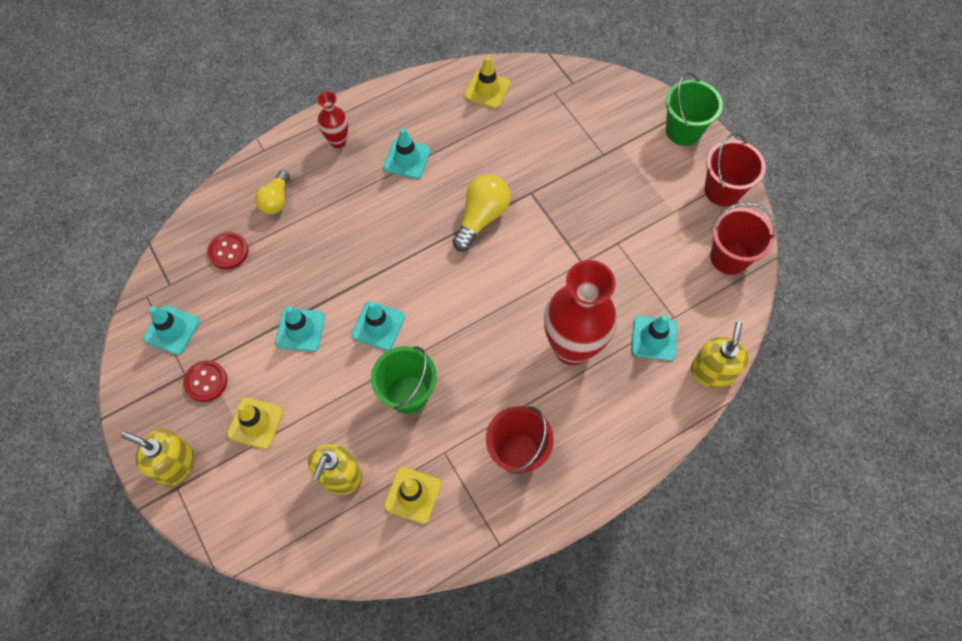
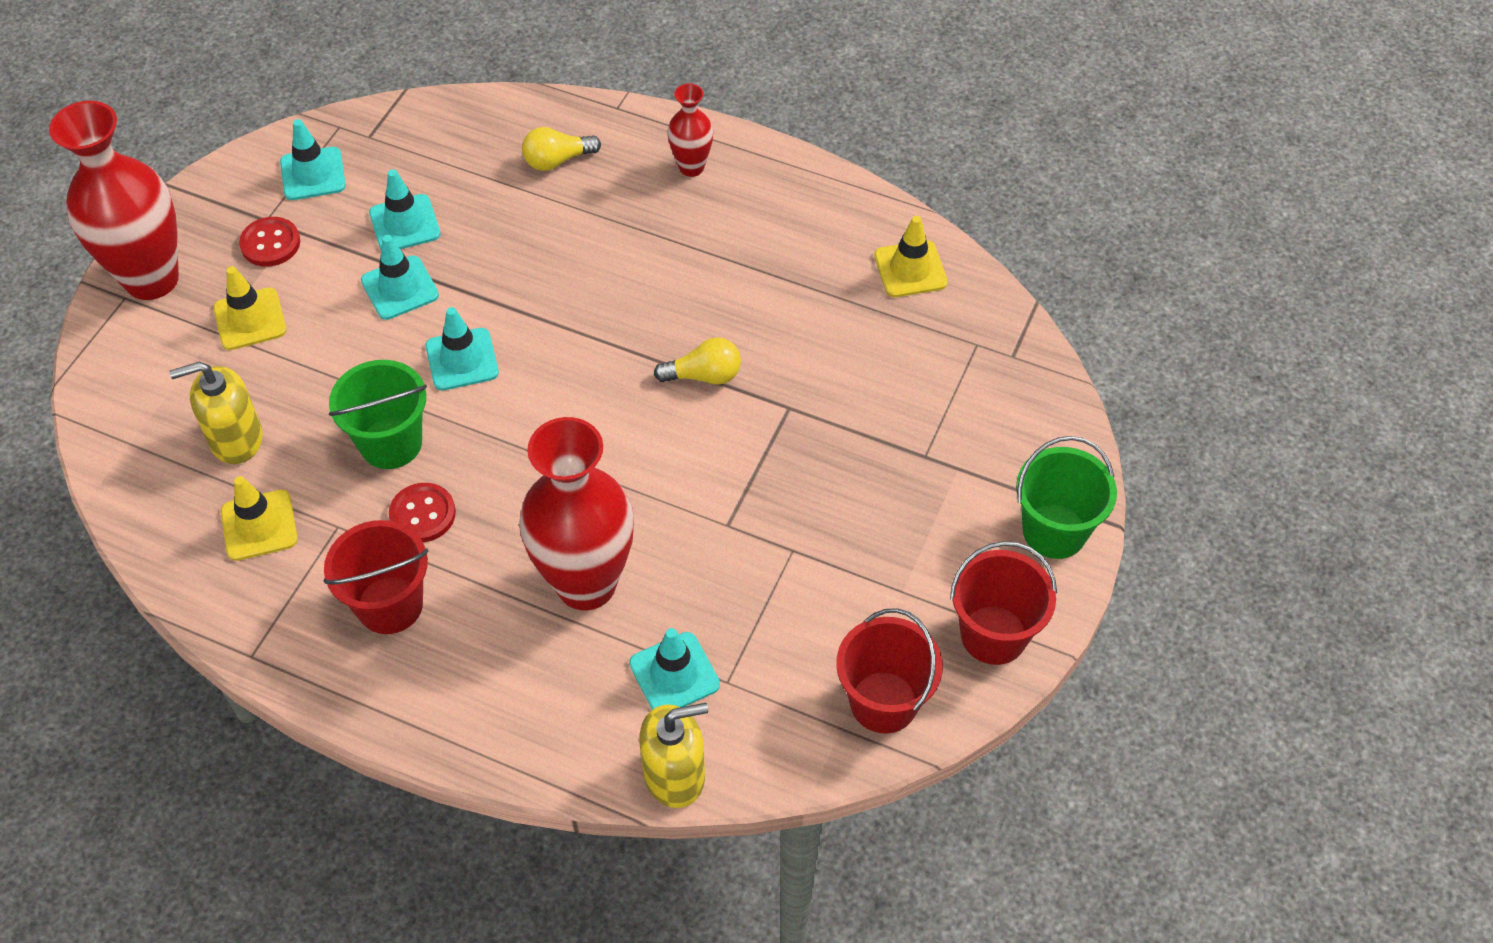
camera: 55 degrees right, 10 degrees down
(175, 464) = (151, 279): yellow soap dispenser -> red vase
(228, 251) = (452, 161): red button -> red button (422, 514)
(407, 159) = (725, 249): turquoise traffic cone -> turquoise traffic cone (405, 224)
(481, 217) = (704, 375): yellow light bulb -> yellow light bulb, size x0.66

